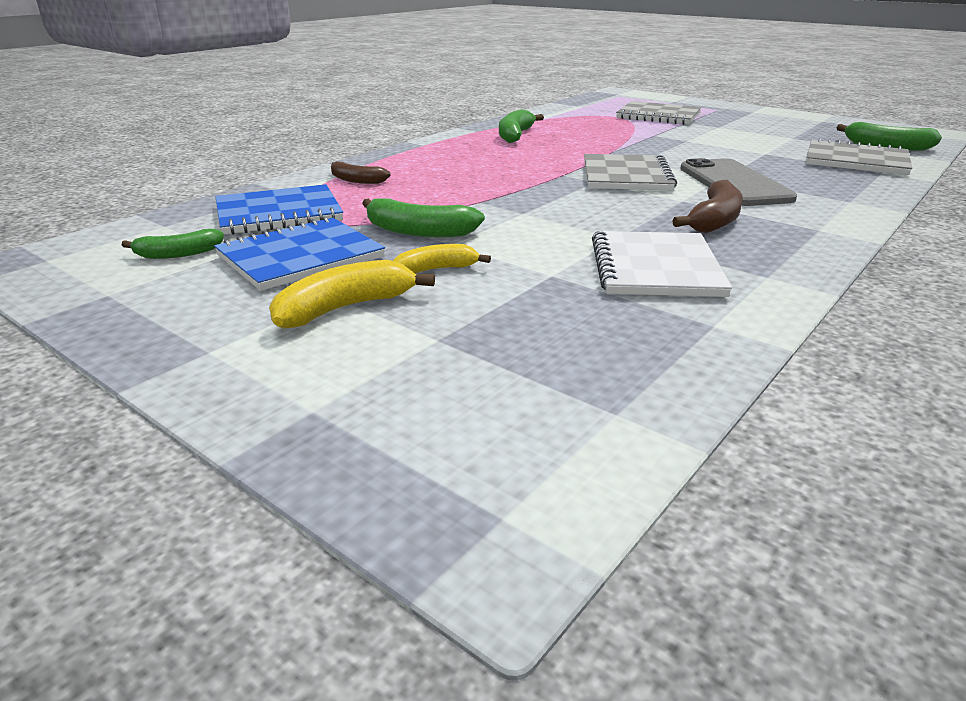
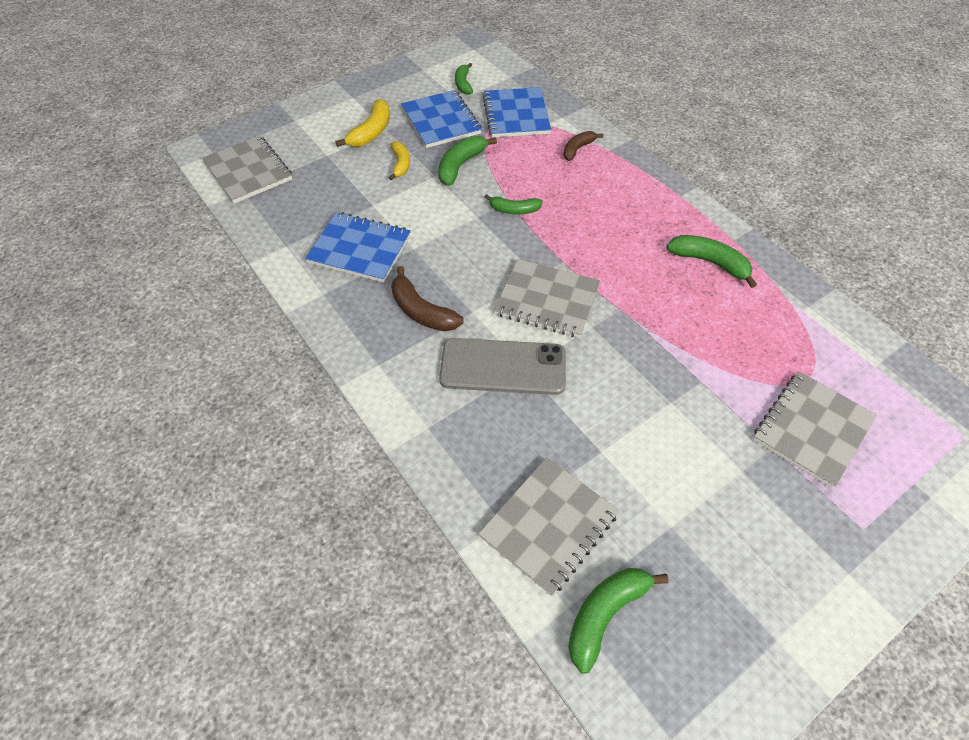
camera: 105 degrees right, 25 degrees up
(345, 308) = (371, 132): yellow banana -> yellow banana turned 45 degrees clockwise
(496, 198) = (514, 210): none -> green banana
(546, 425) = (248, 171): none -> grey notebook
(655, 268) = (360, 249): white notebook -> blue notebook

